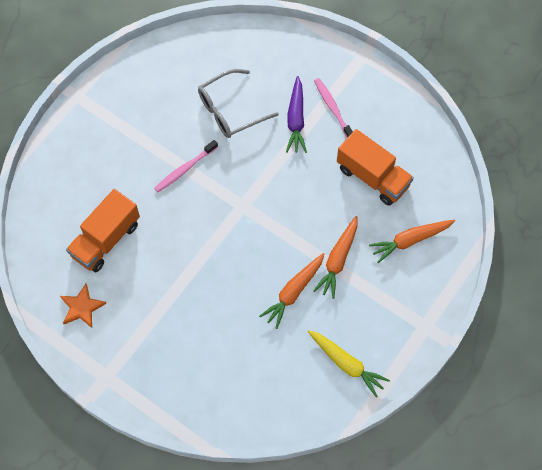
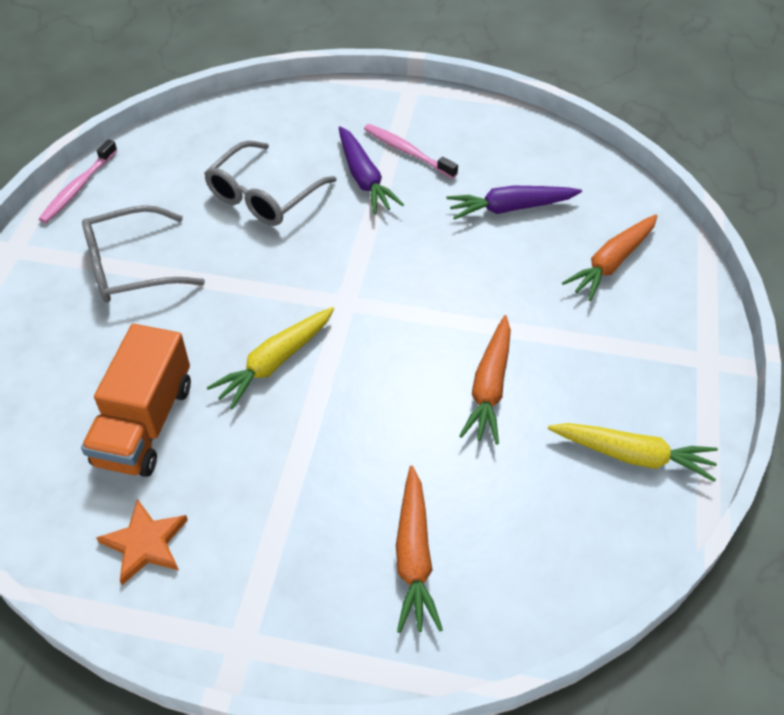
camera: 25 degrees left, 15 degrees down
(136, 134) = (132, 266): none -> grey glasses
(185, 169) = (231, 286): pink toothbrush -> pink toothbrush (78, 188)
(187, 229) = (275, 362): none -> yellow carrot
(338, 260) = (528, 322): orange carrot -> orange carrot (414, 557)
(372, 177) = (510, 208): orange truck -> purple carrot

